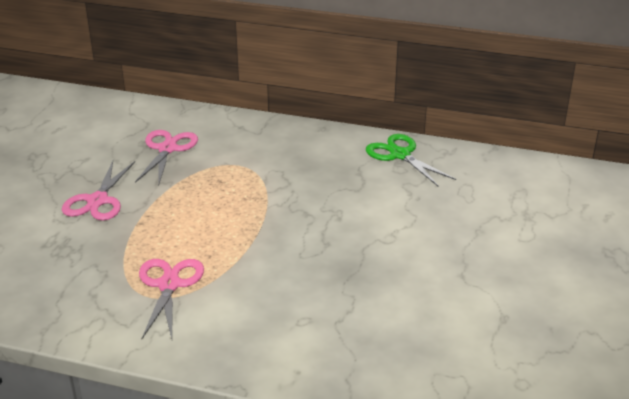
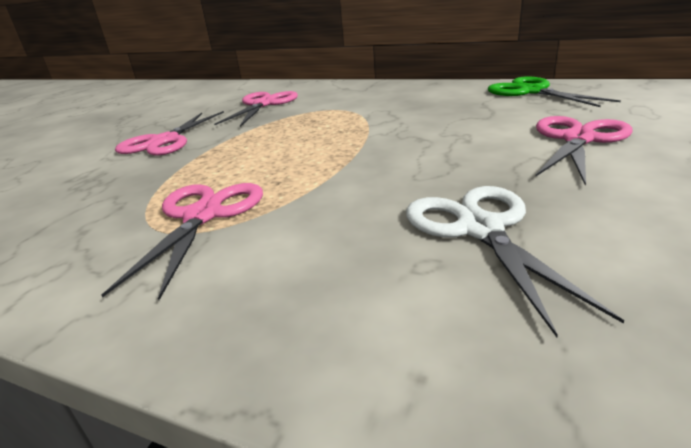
camera: 10 degrees right, 5 degrees down
(333, 299) = (480, 229): none -> white scissors
(410, 223) = (578, 139): none -> pink scissors

